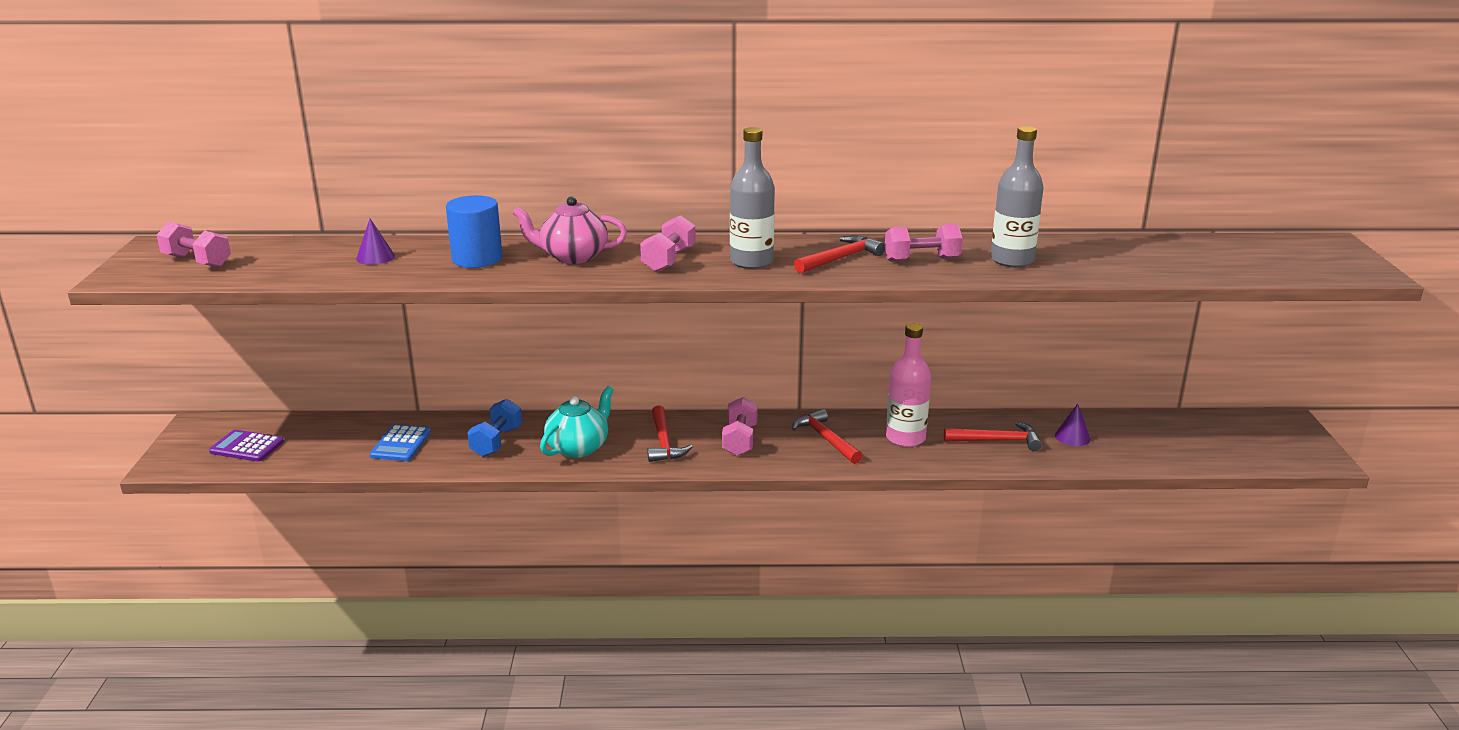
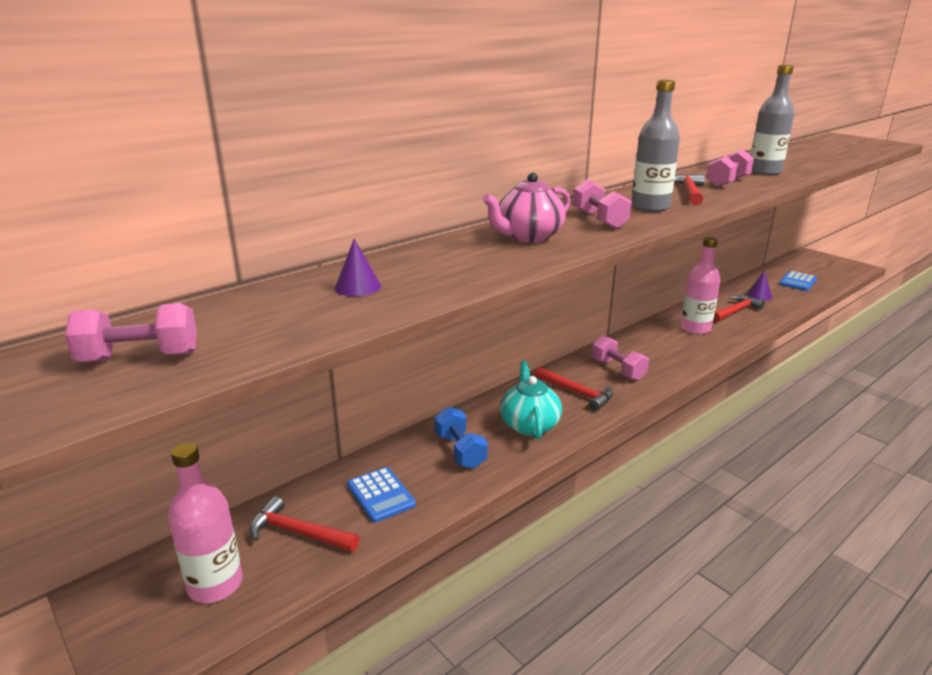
camera: 40 degrees left, 0 degrees up
(247, 447) = (215, 584): purple calculator -> pink bottle
(477, 259) = (458, 260): blue cylinder -> none
(826, 439) = (660, 347): red hammer -> red hammer (298, 533)
(1169, 443) = (797, 282): none -> blue calculator

